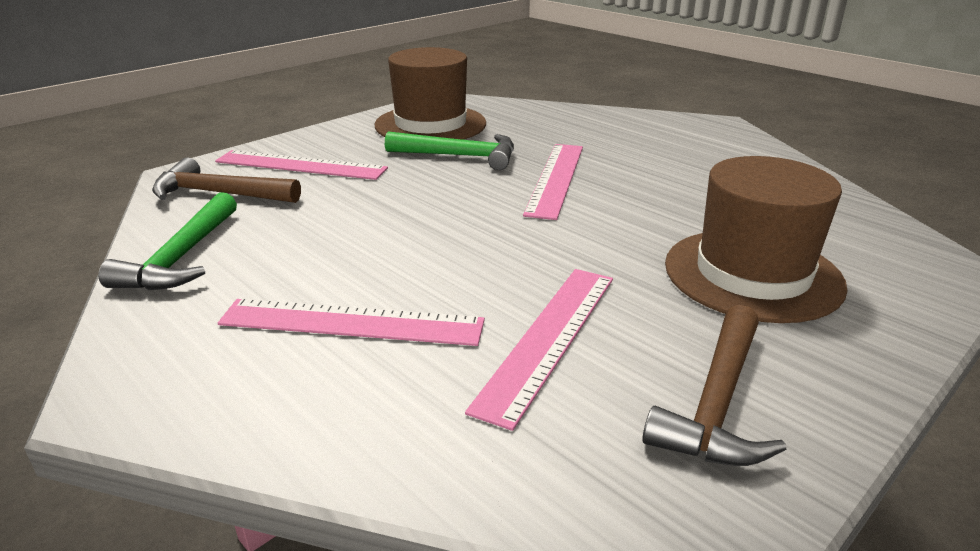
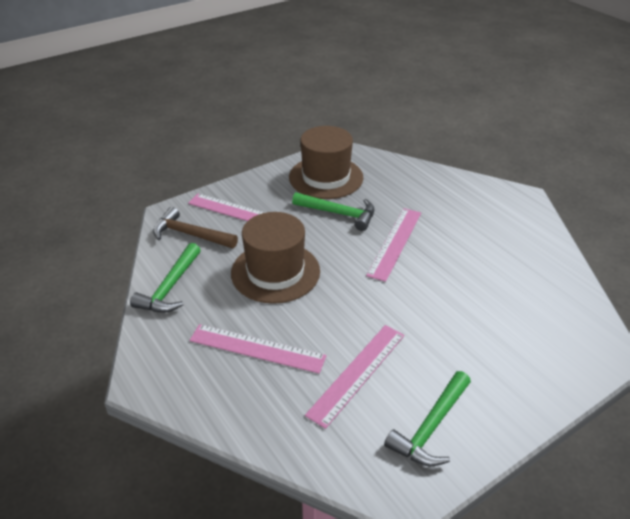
camera: 10 degrees right, 10 degrees up
(716, 402) = (431, 427): brown hammer -> green hammer
(752, 274) = (487, 341): brown hat -> brown hat (275, 272)

